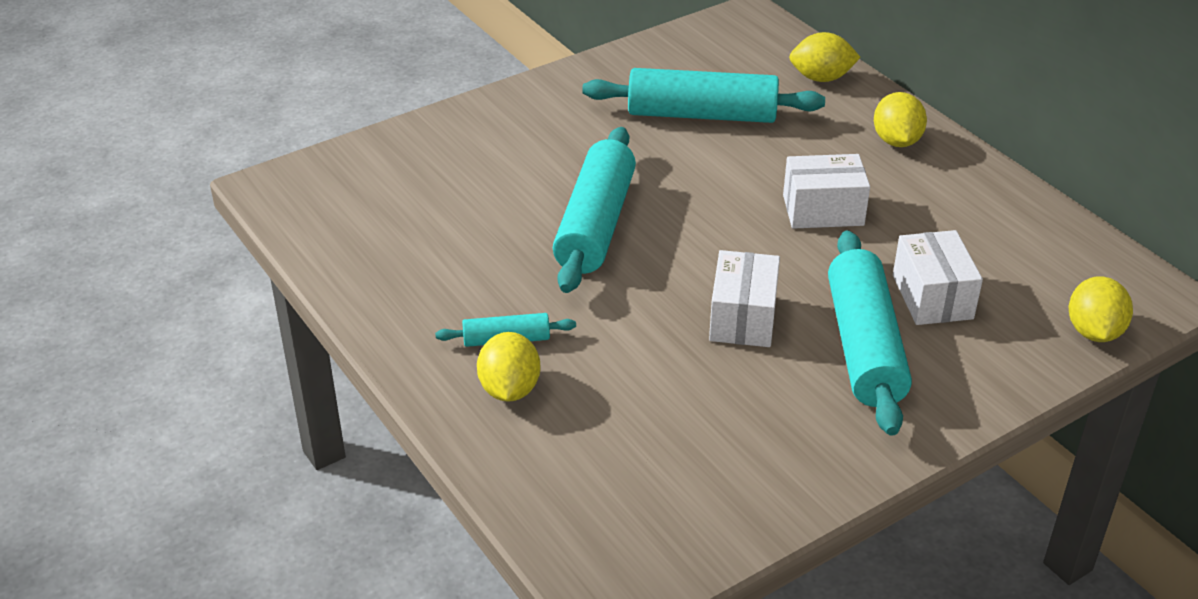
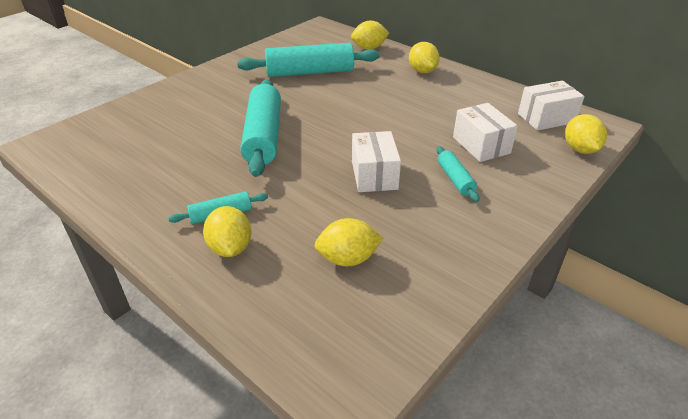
camera: 15 degrees left, 0 degrees up
(662, 434) = (348, 259): none -> yellow lemon
(823, 210) = (397, 109): white box -> white box (546, 118)
(864, 346) = (455, 179): turquoise rolling pin -> turquoise rolling pin, size x0.48

